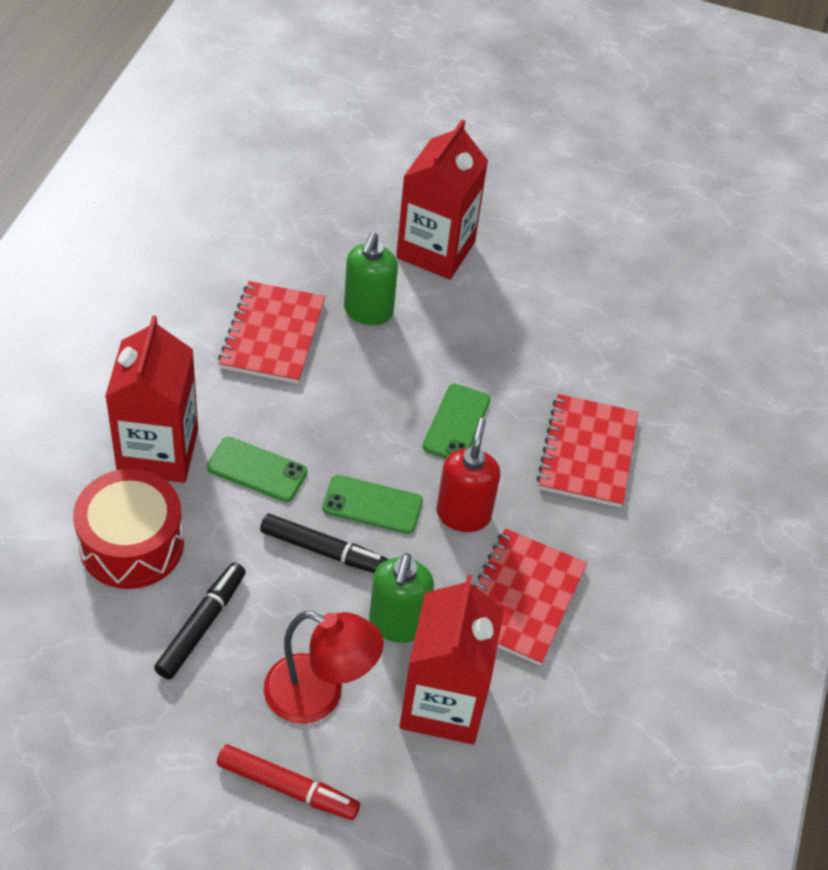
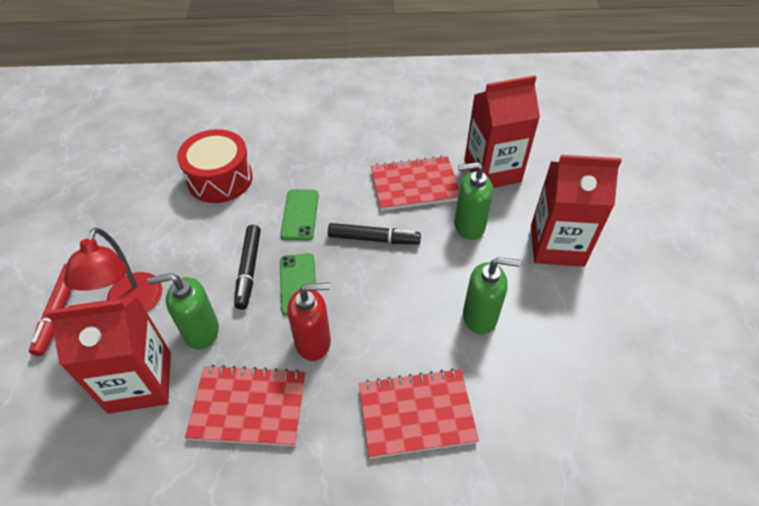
camera: 75 degrees right, 0 degrees up
(158, 451) = (292, 166): red carton -> red carton (492, 171)
(201, 626) = (170, 229): black marker -> black marker (373, 239)
(456, 423) = (397, 311): green phone -> none
(497, 355) = (480, 317): none -> green soap dispenser

